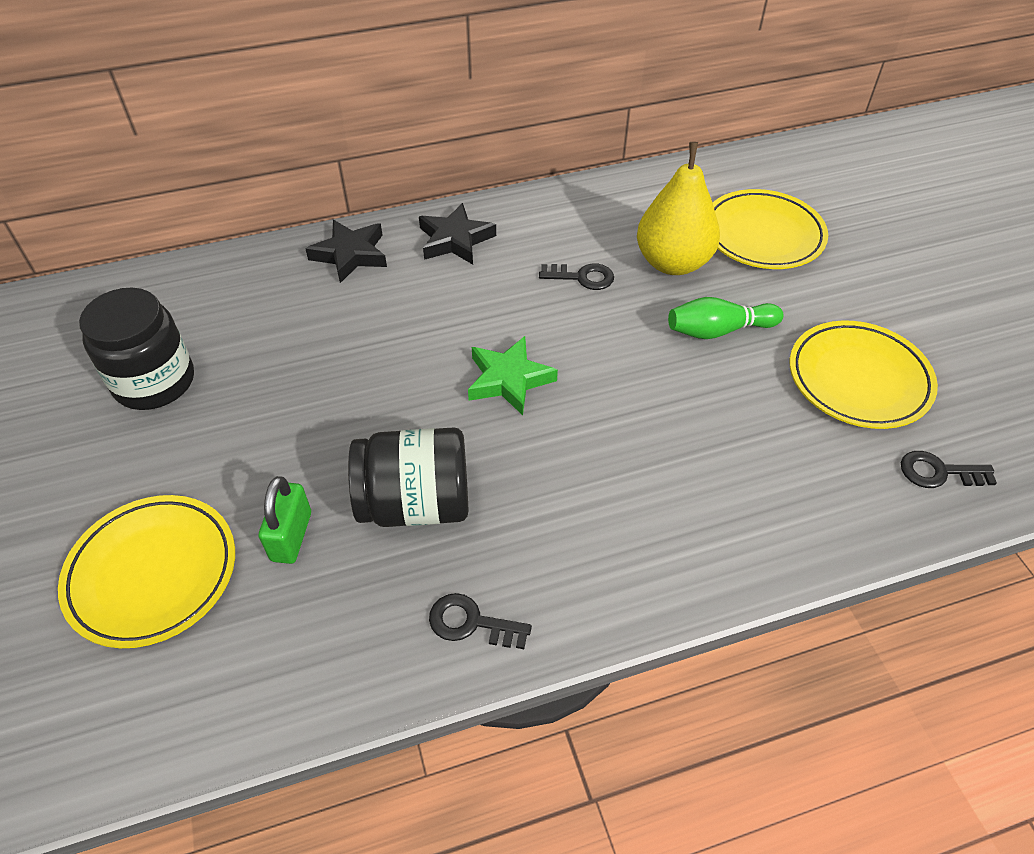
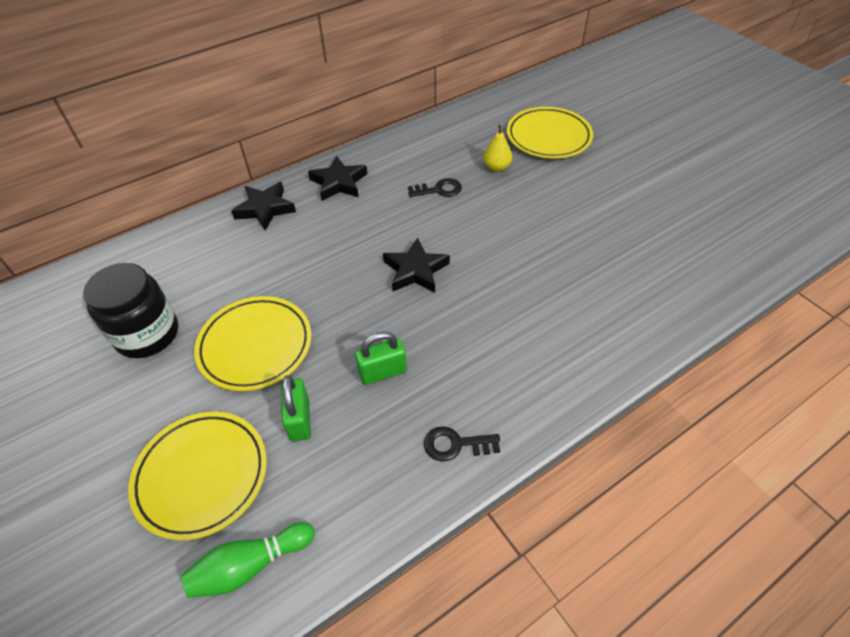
camera: 15 degrees left, 0 degrees up
(415, 503) = (383, 372): black jar -> green padlock
(509, 379) = (415, 270): green star -> black star
(673, 263) = (496, 167): yellow pear -> yellow pear, size x0.50
(718, 330) = (544, 205): green bowling pin -> green bowling pin (250, 565)
(858, 379) = (646, 217): yellow plate -> yellow plate (255, 346)
(938, 472) = (718, 264): black key -> none

